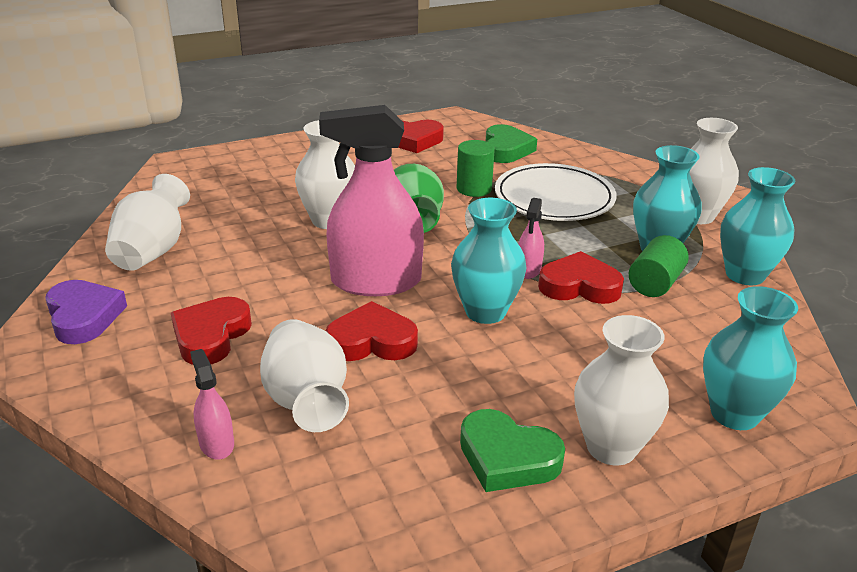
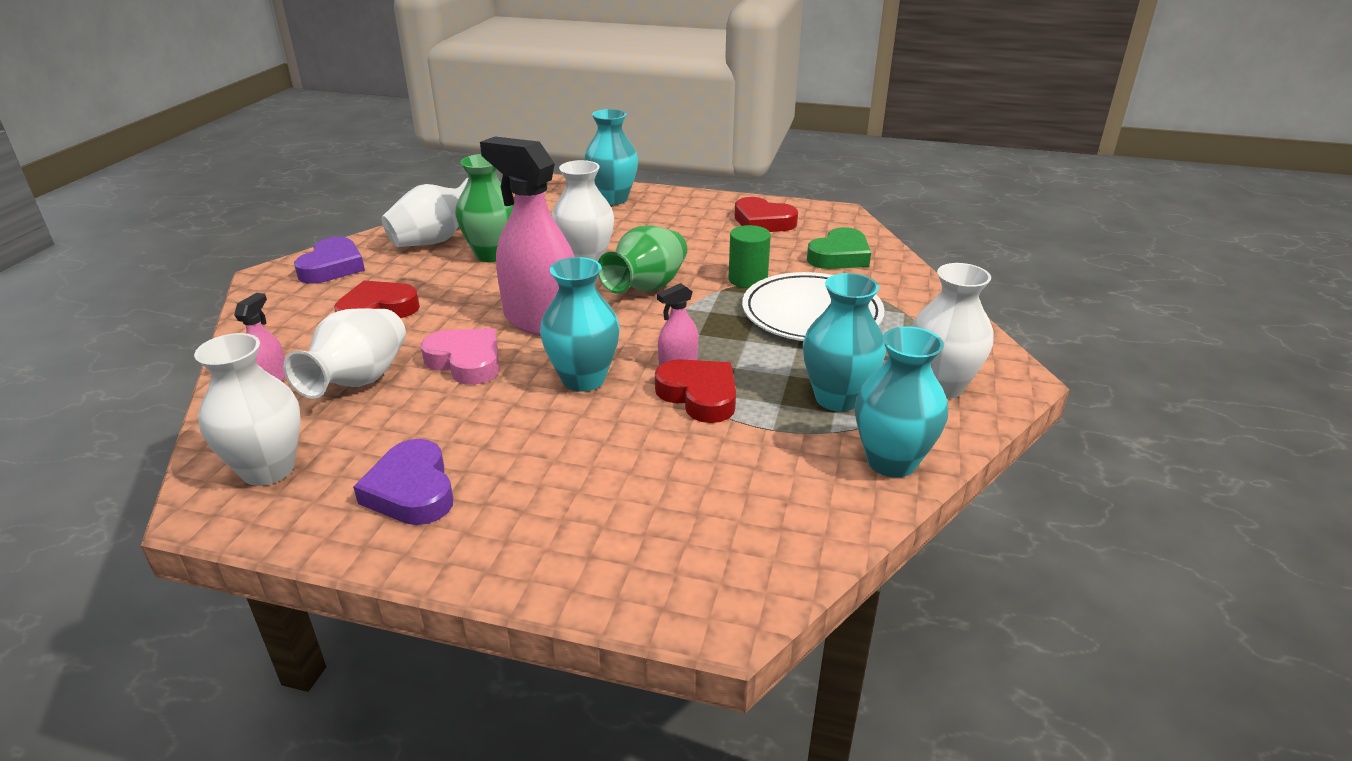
camera: 40 degrees right, 0 degrees up
(234, 244) = (492, 254): none -> green vase
(372, 341) = (466, 361): red heart -> pink heart
(507, 458) = (411, 490): green heart -> purple heart
(611, 447) = (496, 529): white vase -> white vase (268, 469)
(655, 283) = (777, 425): green cylinder -> none
(734, 414) = (646, 568): turquoise vase -> turquoise vase (612, 199)

